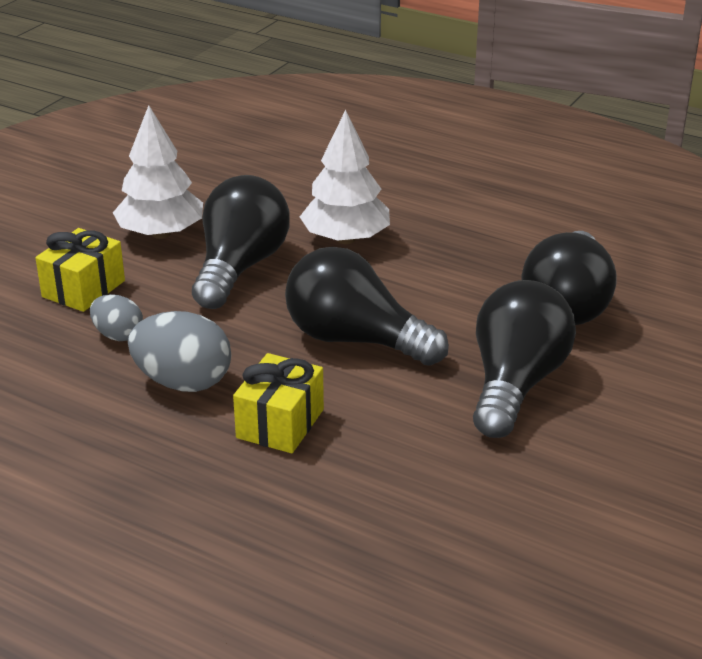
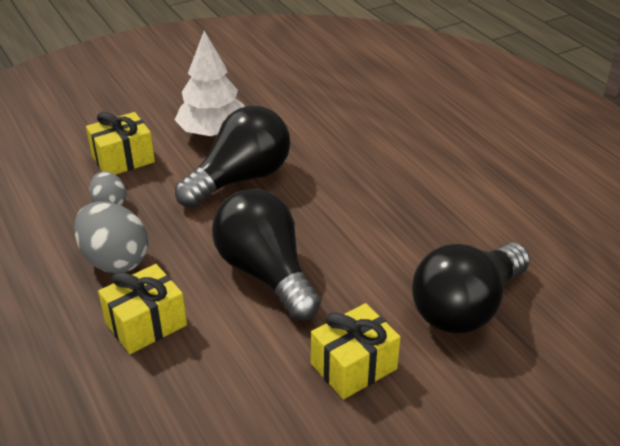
camera: 30 degrees right, 5 degrees up
(346, 239) = (339, 181): white tree -> none
(515, 384) = (353, 366): black light bulb -> yellow gift

